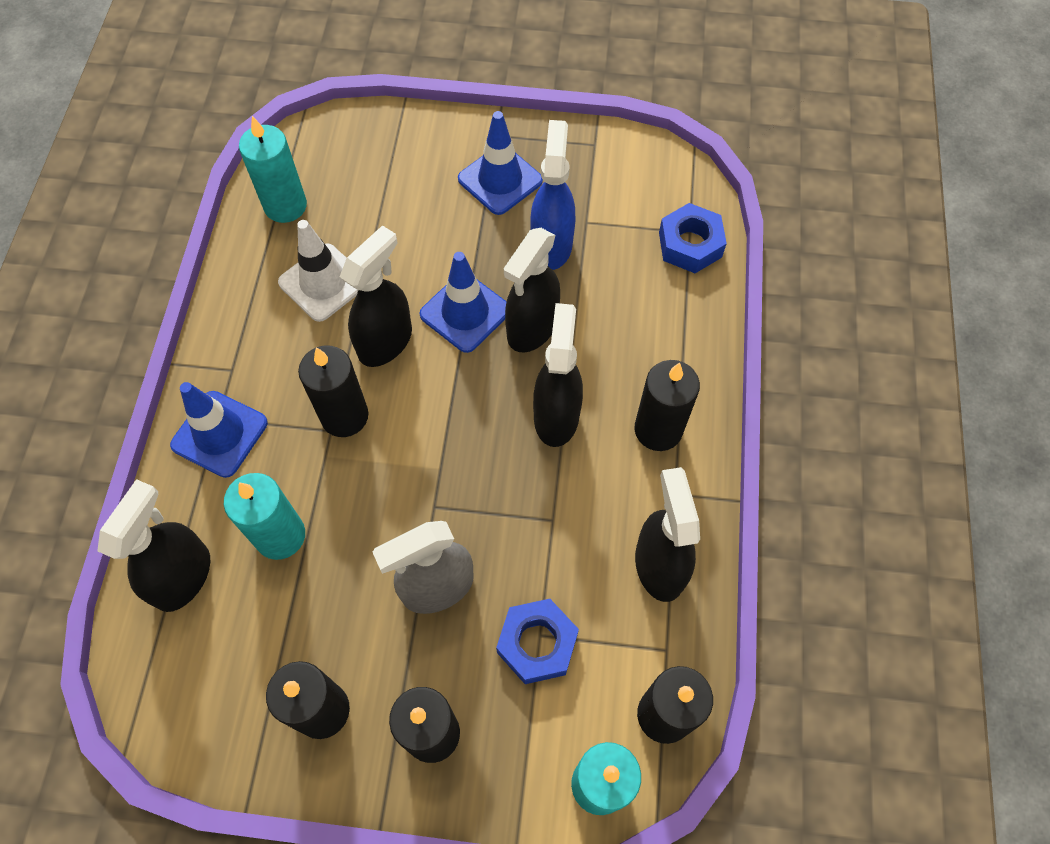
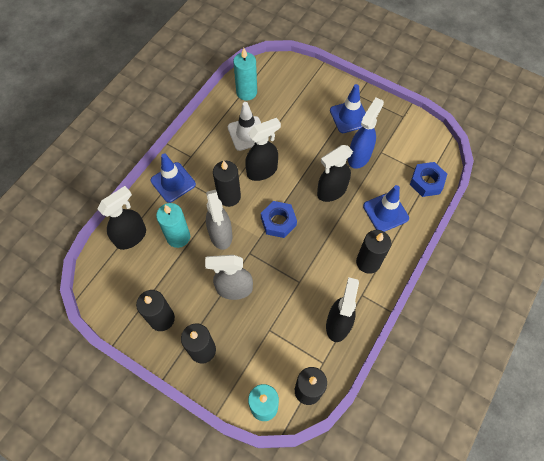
camera: 25 degrees right, 0 degrees up
(363, 496) = (221, 235): none -> grey spray bottle
(465, 312) = (304, 172): blue traffic cone -> blue traffic cone (385, 212)
(537, 644) = (266, 333): blue nut -> blue nut (278, 222)
(556, 416) = (323, 236): black spray bottle -> none

